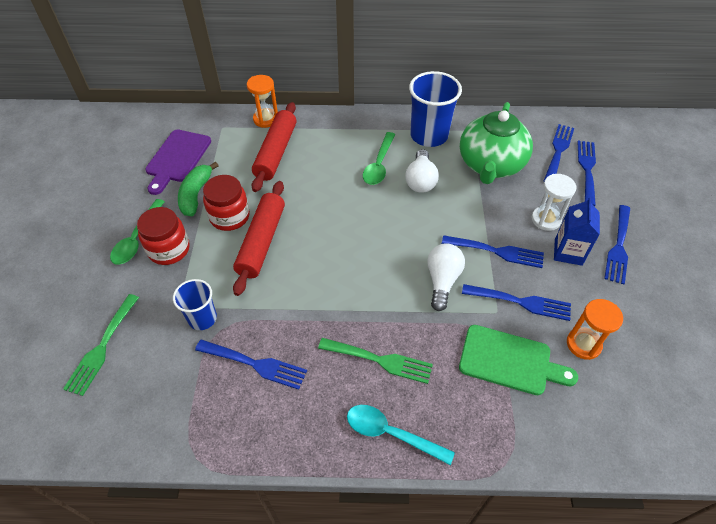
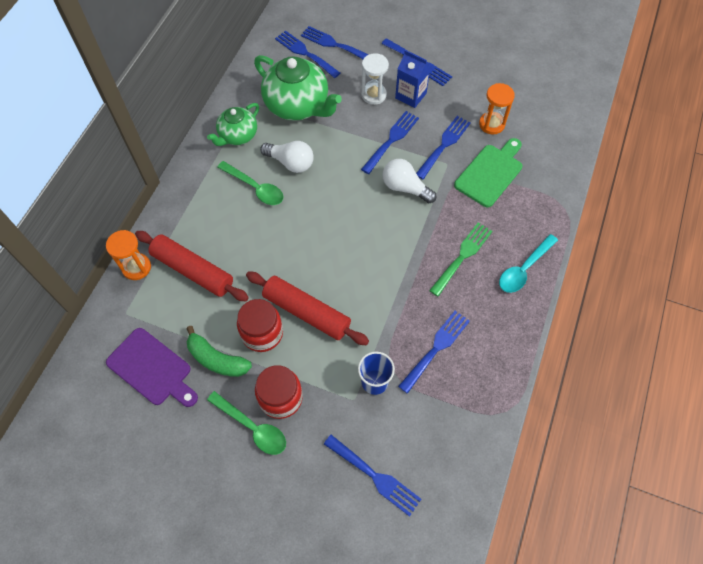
camera: 70 degrees left, 10 degrees up
(102, 347) = (375, 476): green fork -> blue fork
(429, 135) = (237, 135): blue cup -> green teapot

